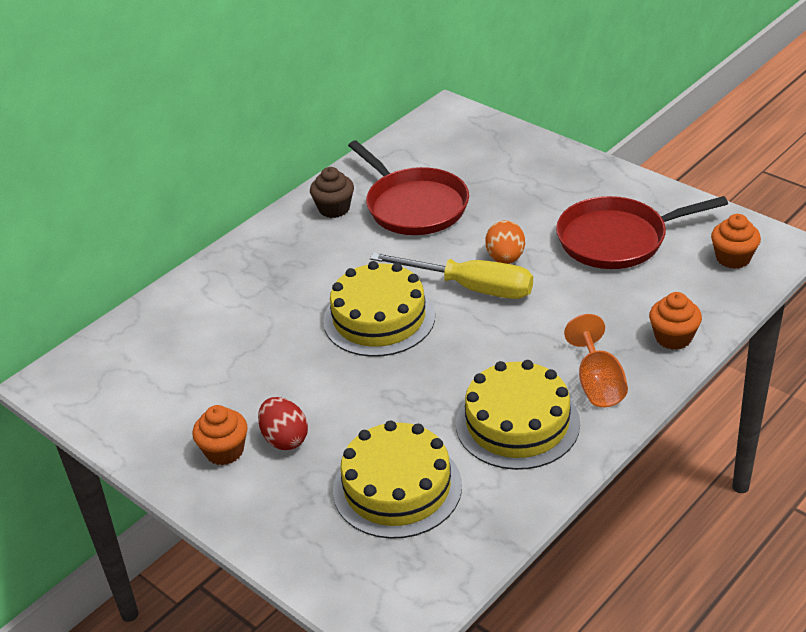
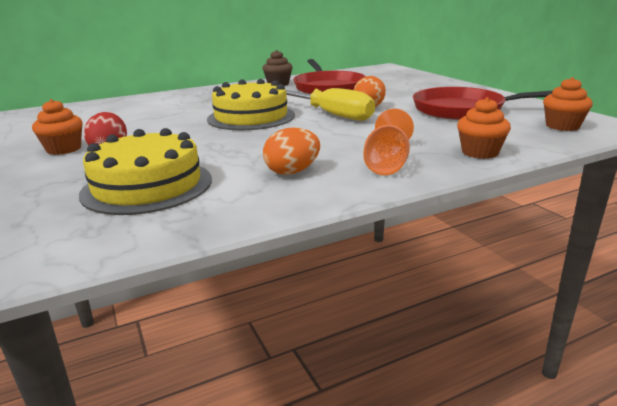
camera: 20 degrees right, 15 degrees down
(517, 423) = (292, 172): yellow cake -> orange egg

